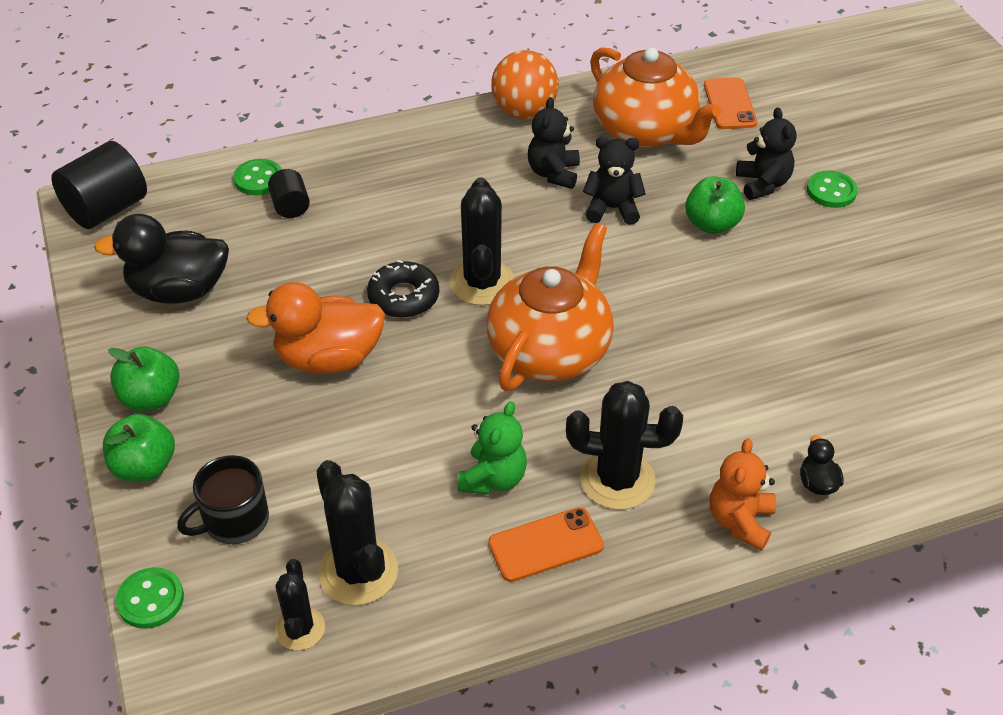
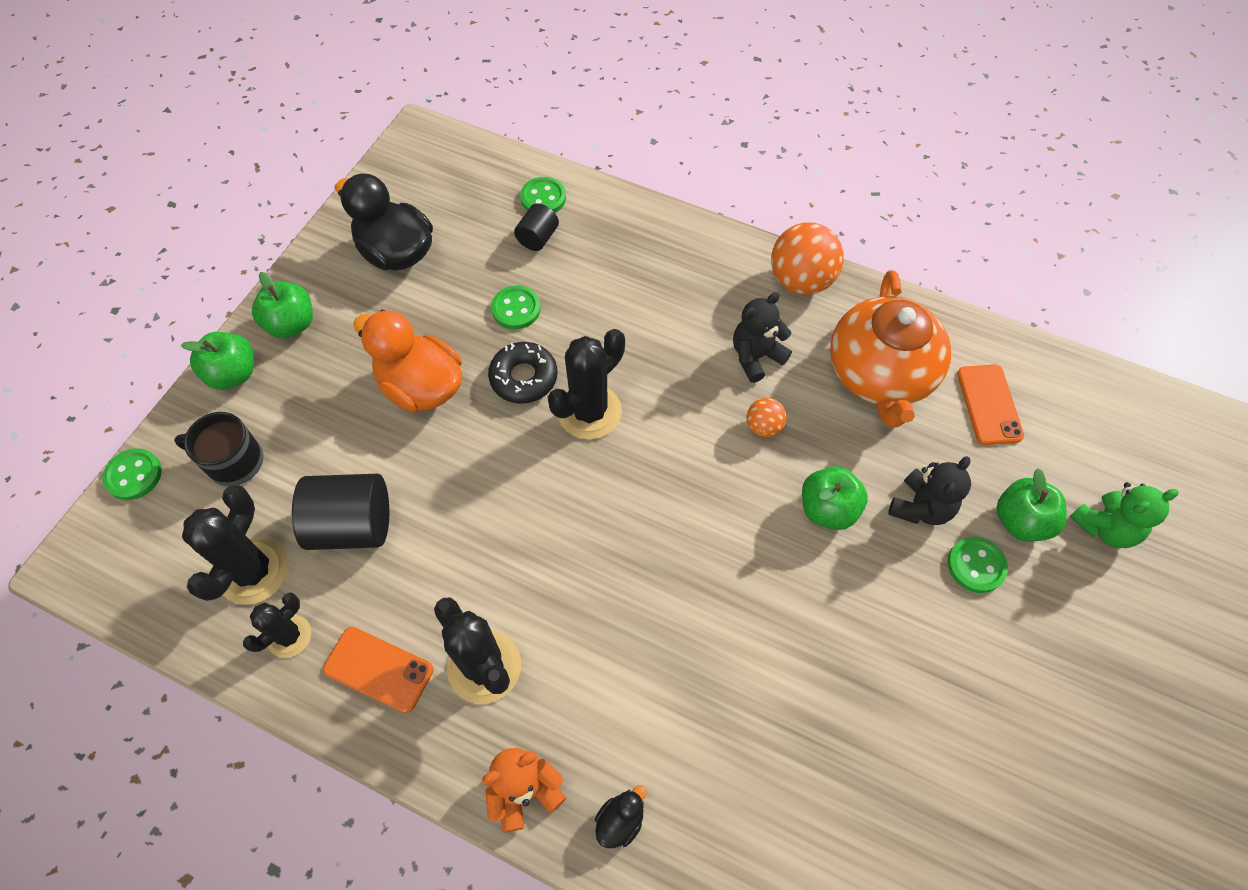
camera: 45 degrees right, 15 degrees up
(107, 209) = (426, 151): black cylinder -> black cylinder (352, 525)
(300, 629) = (178, 579): black cactus -> black cactus (289, 636)
(336, 260) = (516, 309): none -> green button
(493, 478) = (409, 582): green teddy bear -> green teddy bear (1105, 527)
(550, 350) = (568, 513): orange teapot -> none
(612, 208) = (763, 426): black teddy bear -> orange ball
(729, 104) = (989, 404): orange phone -> orange phone turned 45 degrees counterclockwise
(824, 151) = (1020, 521): none -> green apple

